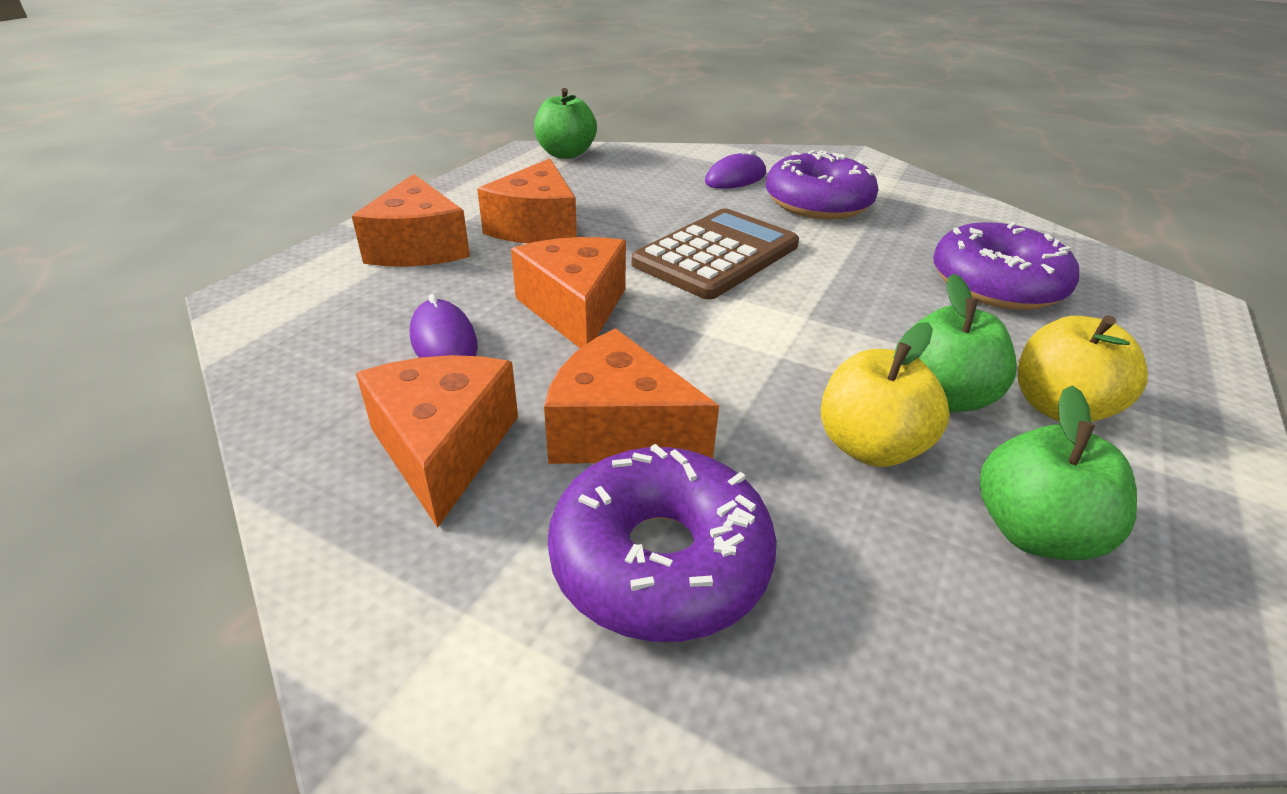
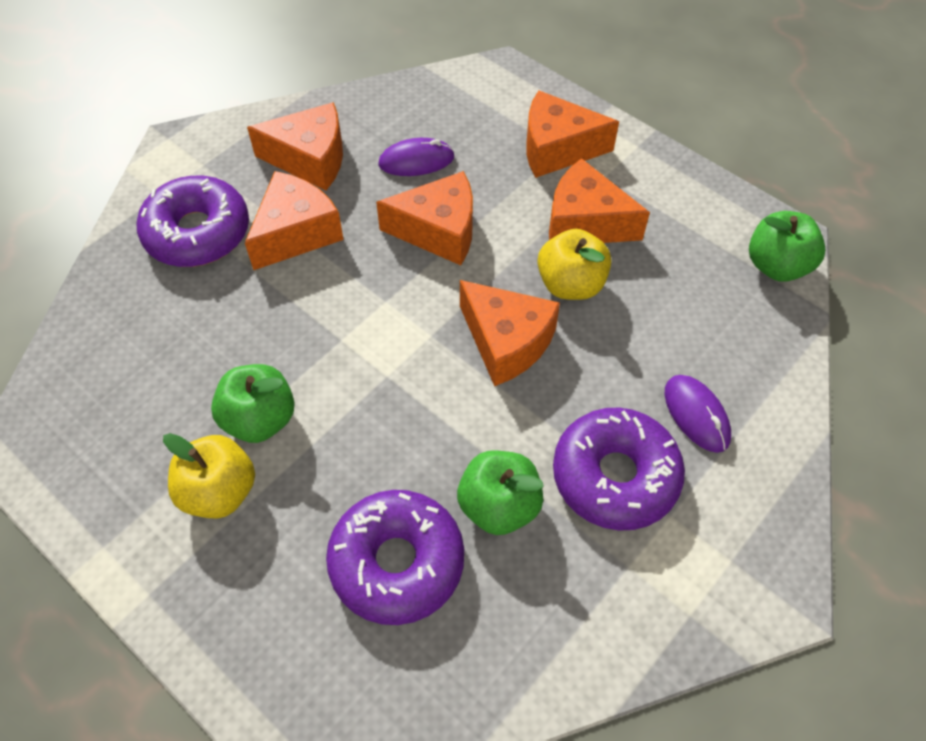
camera: 105 degrees right, 20 degrees up
(716, 255) = (506, 342): brown calculator -> orange cheese
(870, 447) = (232, 353): yellow apple -> yellow apple (571, 284)
(1034, 532) = (135, 402): green apple -> green apple (499, 506)

